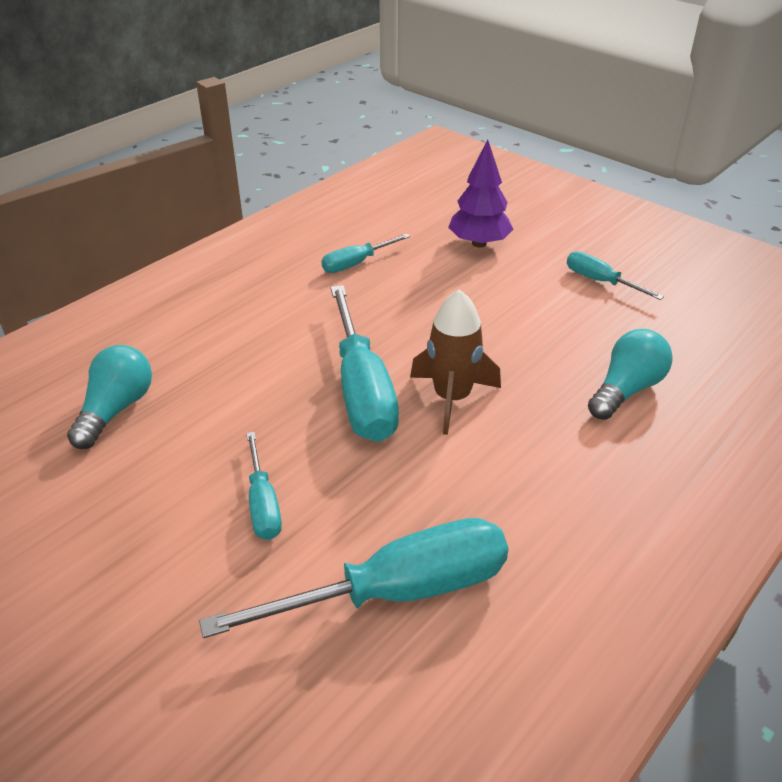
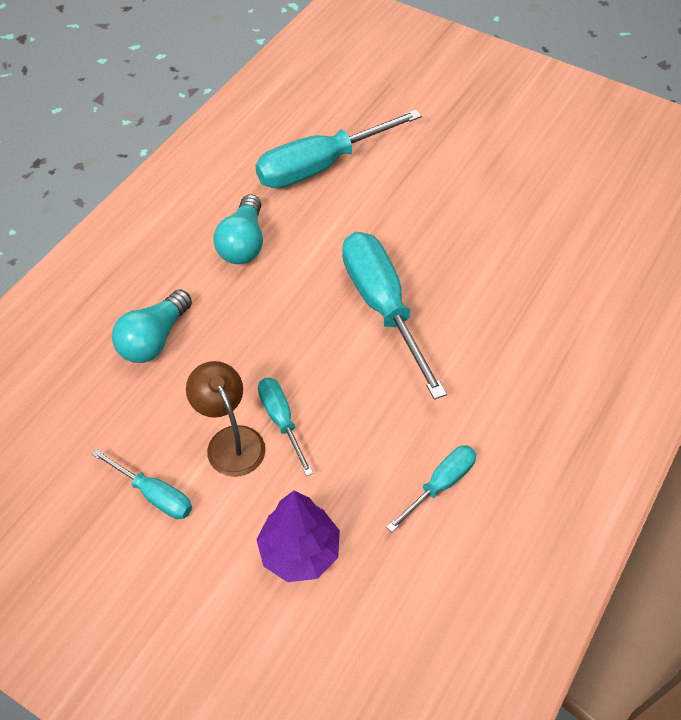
camera: 170 degrees right, 15 degrees up
(116, 410) = (571, 260): turquoise light bulb -> turquoise light bulb (243, 243)
(263, 504) = (422, 205): turquoise screwdriver -> turquoise screwdriver (281, 420)
(452, 398) = (305, 309): brown rocket -> none
(535, 305) = (230, 440): none -> brown lamp

